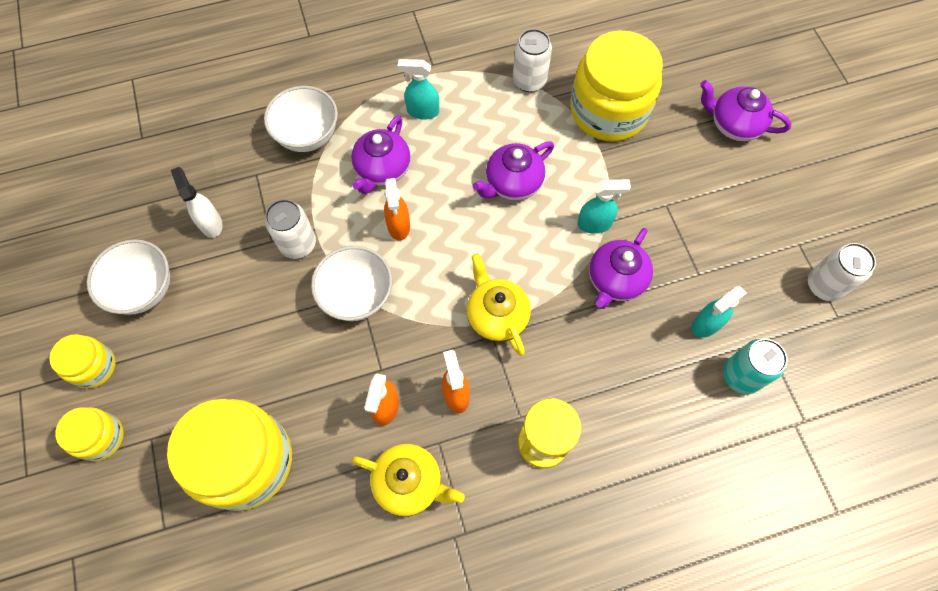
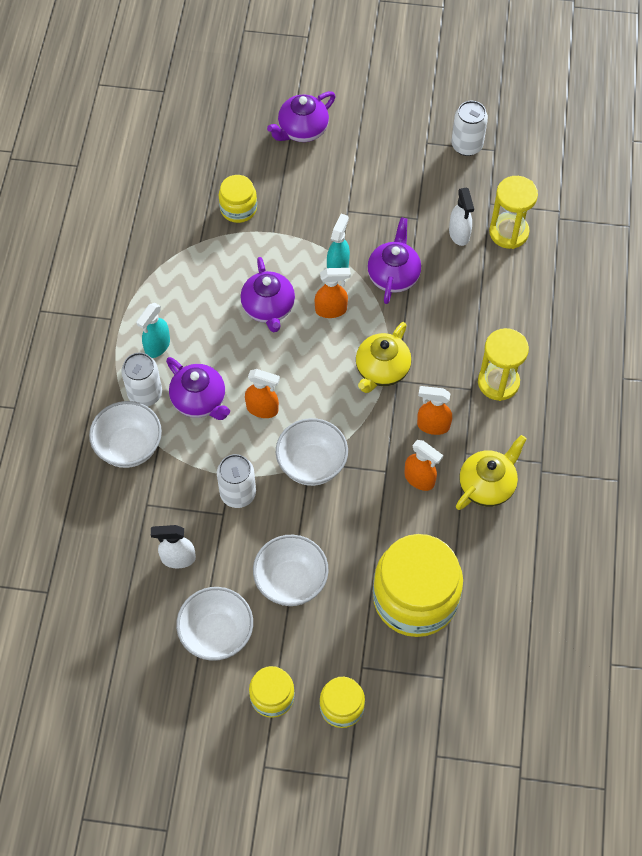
camera: 65 degrees left, 5 degrees down
(221, 331) = (291, 582): none -> white bowl
(496, 316) = (381, 370): yellow teapot -> yellow teapot turned 60 degrees counterclockwise
(529, 81) = (174, 252): white can -> white can (145, 394)
(541, 239) = (331, 310): none -> orange spray bottle
(608, 111) = (238, 208): yellow jar -> yellow jar, size x0.50
(615, 280) = (393, 275): purple teapot -> purple teapot turned 135 degrees counterclockwise
(706, 324) = (459, 234): turquoise spray bottle -> white spray bottle
(741, 376) = (508, 232): turquoise can -> yellow hourglass

